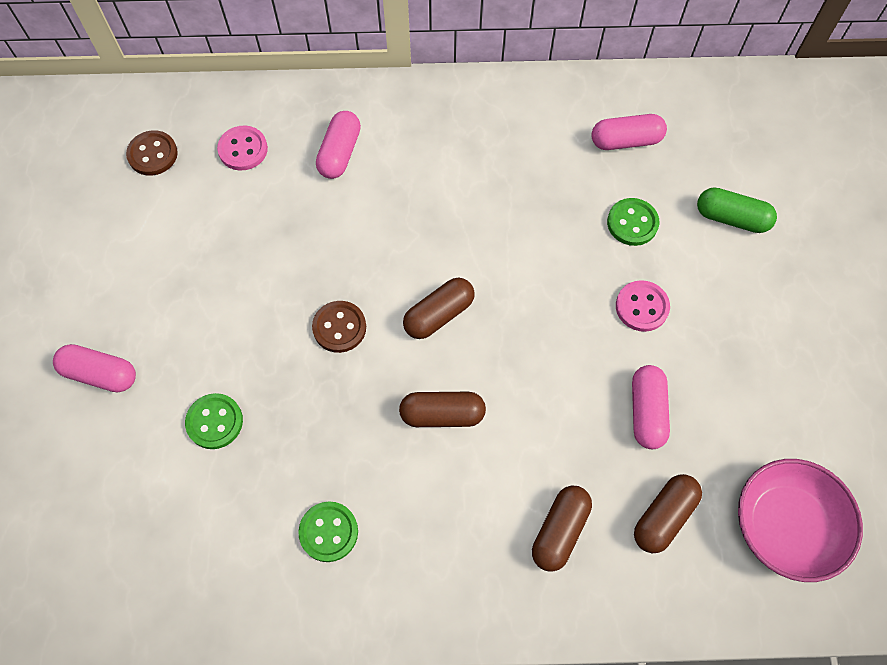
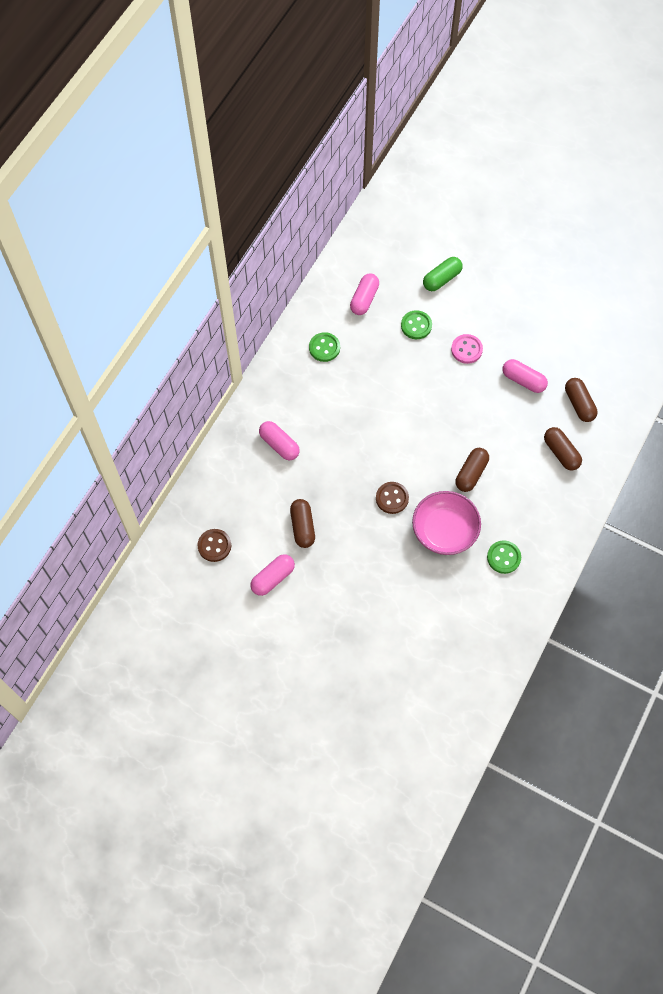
camera: 60 degrees left, 0 degrees up
(100, 374) = (347, 633): pink capsule -> pink capsule (273, 578)
(215, 422) = (411, 585): green button -> green button (324, 348)
(243, 149) = (243, 495): pink button -> none
(439, 315) = (413, 446): brown capsule -> brown capsule (302, 527)
(786, 525) = (611, 356): pink bowl -> pink bowl (444, 530)

